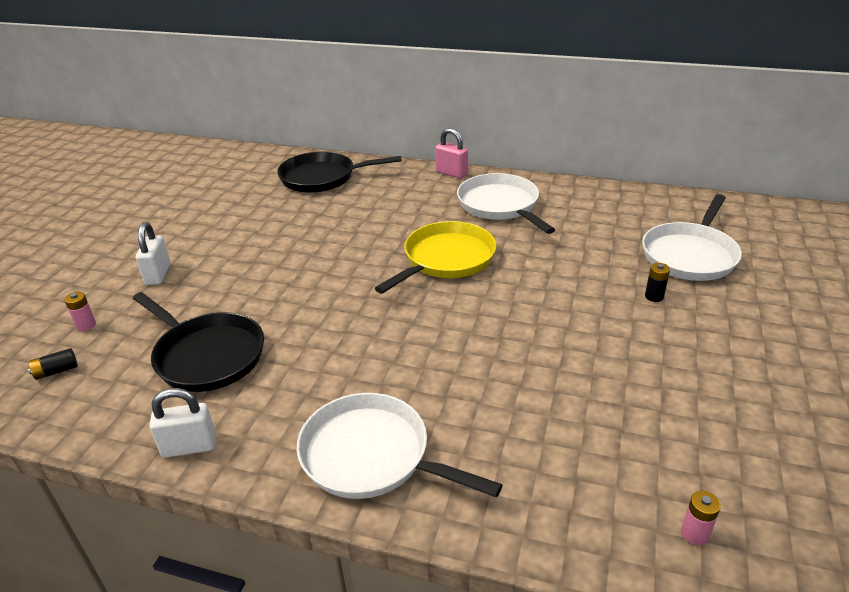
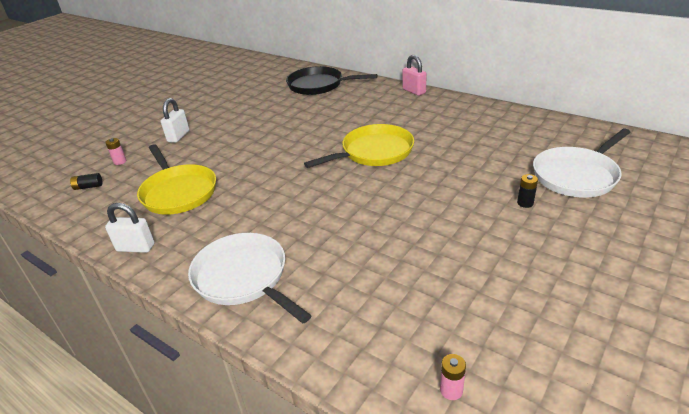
camera: 20 degrees right, 0 degrees up
(207, 355) = (178, 192): black pan -> yellow pan
(500, 205) = (438, 118): white pan -> none

